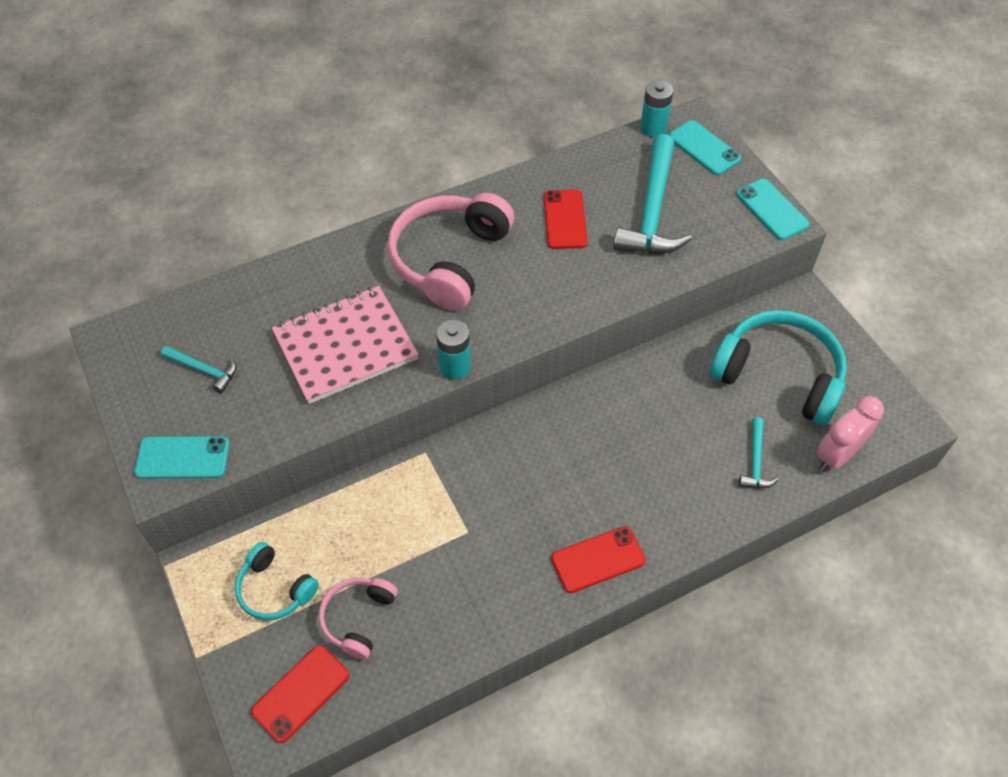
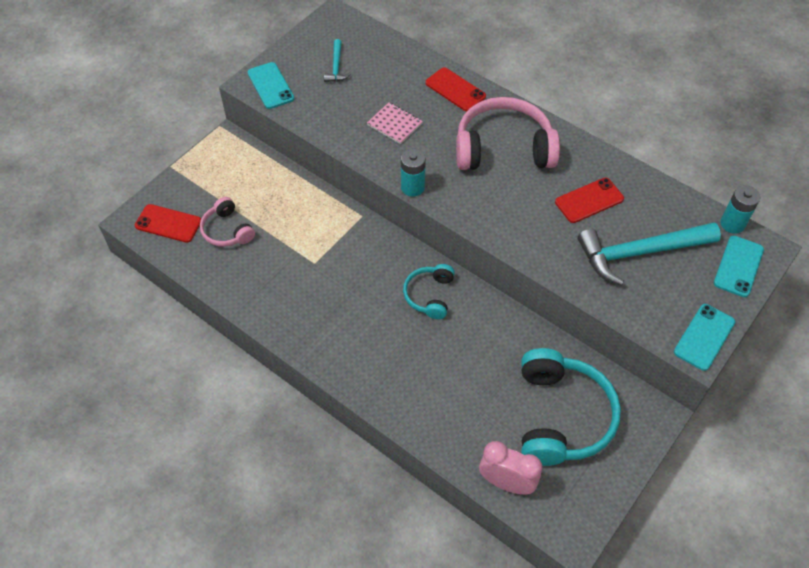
camera: 65 degrees right, 0 degrees up
(275, 589) = (227, 182): turquoise headphones -> turquoise headphones (429, 295)
(345, 346) = (394, 124): pink notebook -> pink notebook, size x0.50
(358, 618) = (227, 230): pink headphones -> pink headphones turned 120 degrees counterclockwise
(598, 559) = (330, 346): red phone -> red phone (455, 90)
(755, 461) = (467, 423): turquoise hammer -> none

